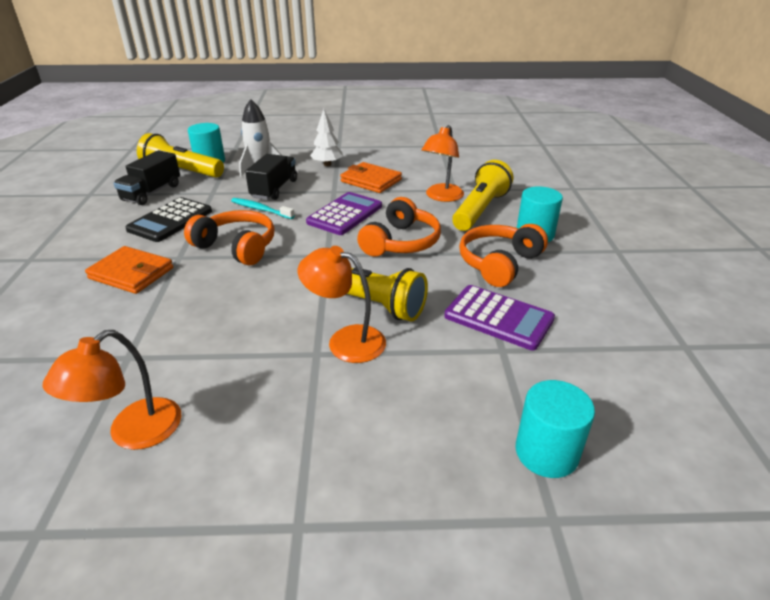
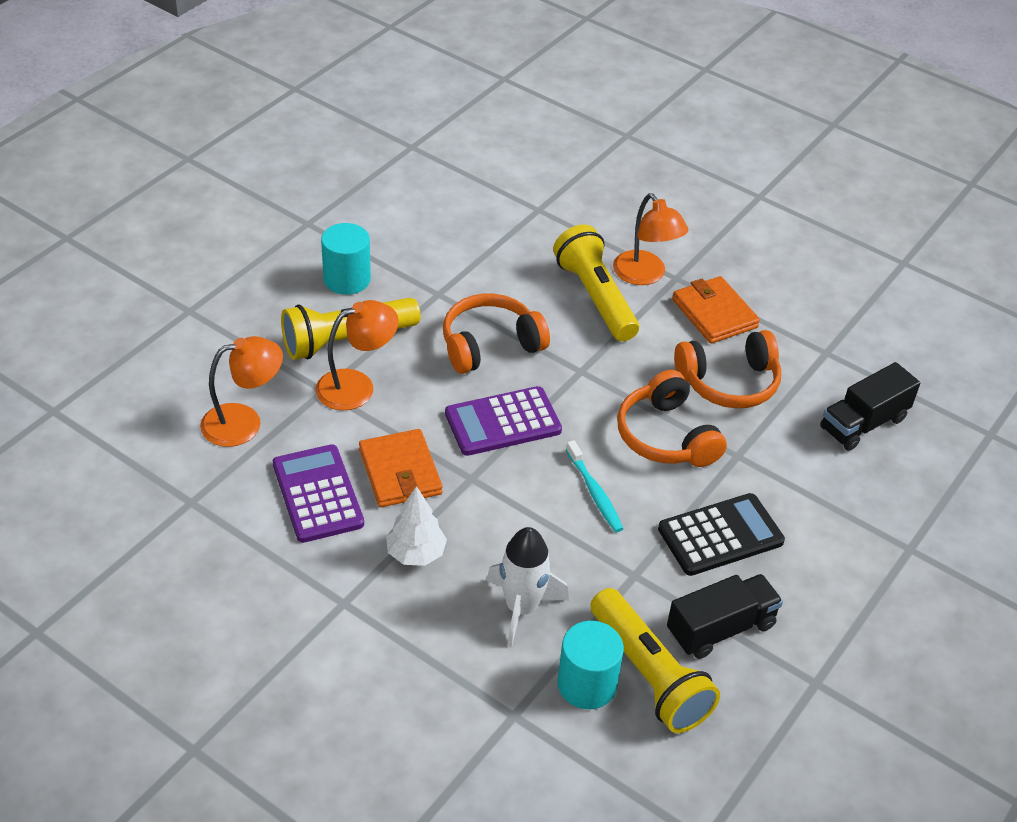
camera: 145 degrees left, 10 degrees up
(131, 273) = (797, 456): orange wallet -> orange wallet (714, 313)
(133, 433) = (836, 289): orange lamp -> orange lamp (244, 422)
(274, 189) = (544, 531): black truck -> black truck (863, 423)
(498, 318) = (507, 229): purple calculator -> purple calculator (317, 494)
(499, 263) = (433, 270): orange headphones -> orange headphones (729, 382)
(546, 452) = (592, 154): turquoise cylinder -> none

